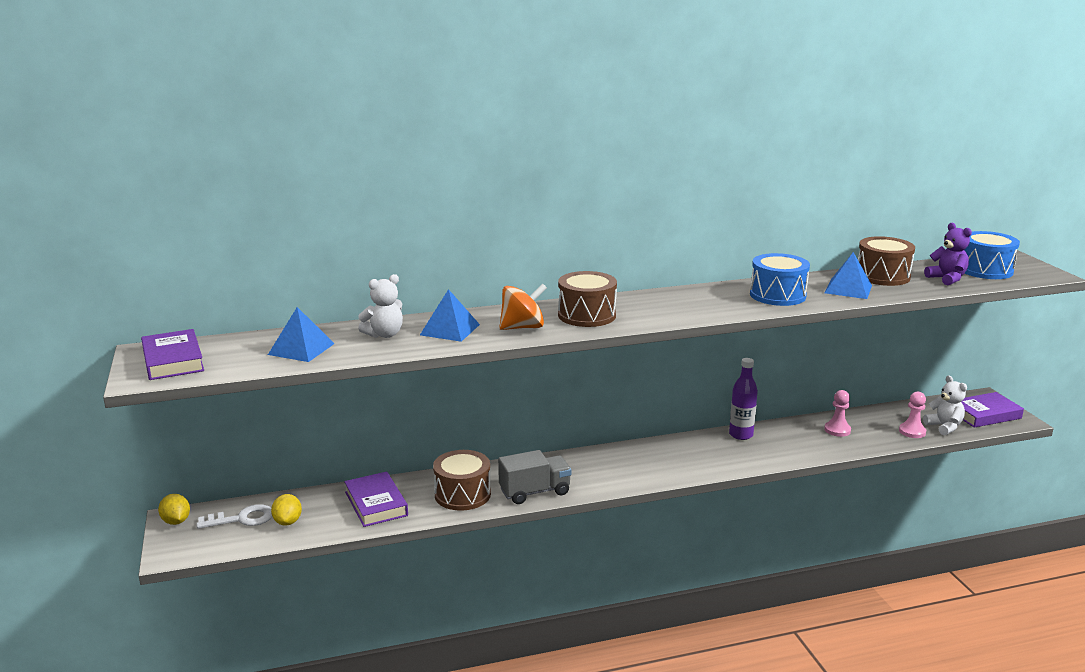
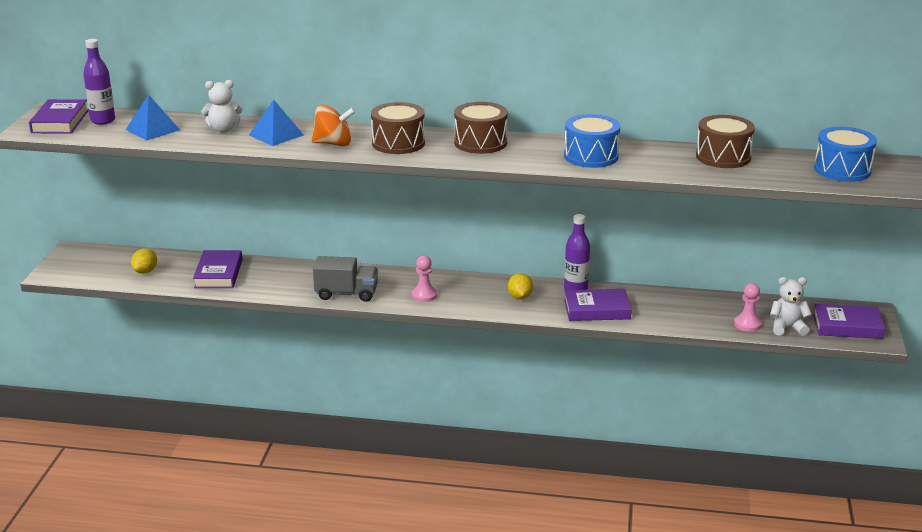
camera: 25 degrees right, 5 degrees up
(176, 521) = (72, 253): yellow lemon -> yellow lemon (520, 297)
(227, 350) = (103, 120): none -> purple bottle
(242, 519) = (116, 262): white key -> none
(462, 494) = (289, 282): brown drum -> brown drum (480, 143)
(780, 449) = (597, 310): none -> purple book
(837, 430) = (673, 306): pink pawn -> pink pawn (424, 295)
(848, 289) = (667, 163): blue pyramid -> none
(944, 427) = (787, 327): white teddy bear -> white teddy bear turned 90 degrees counterclockwise
(947, 279) = (785, 171): purple teddy bear -> none

